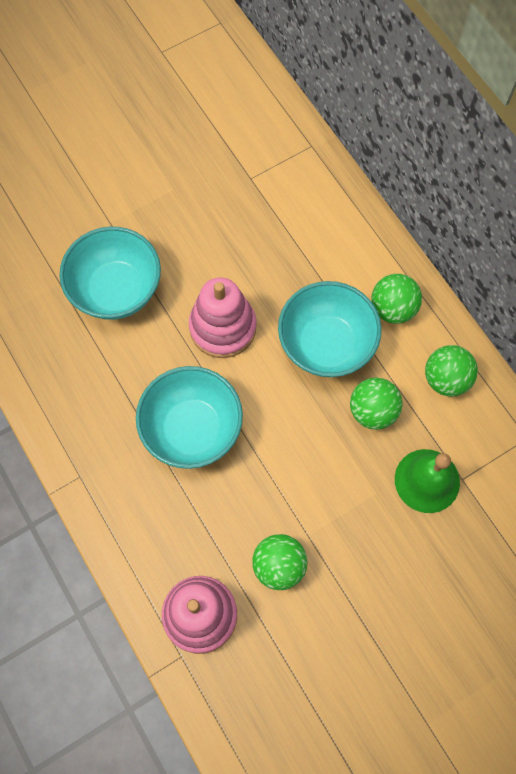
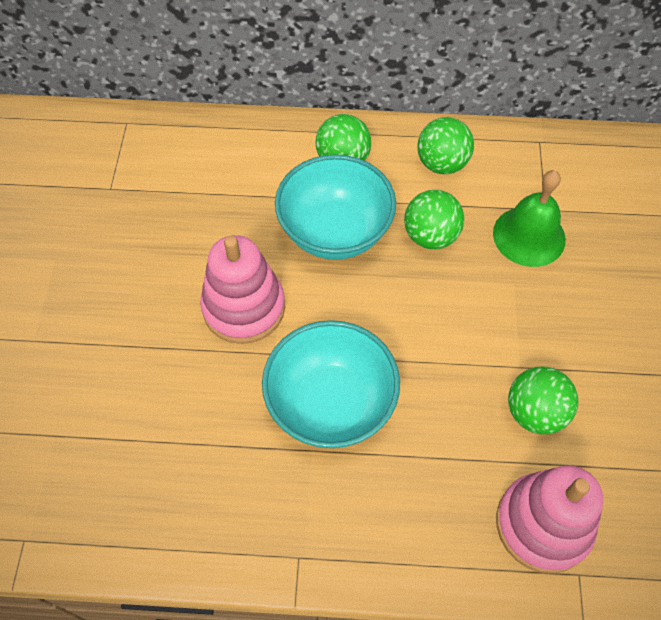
camera: 55 degrees left, 10 degrees down
(116, 290) = (114, 381): turquoise bowl -> none

